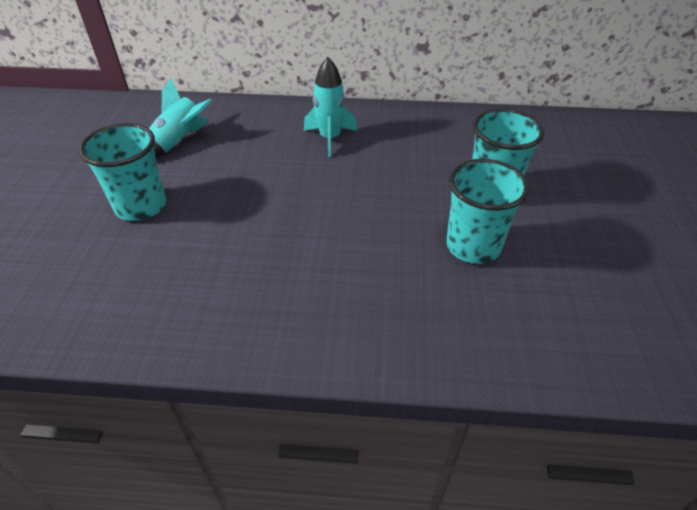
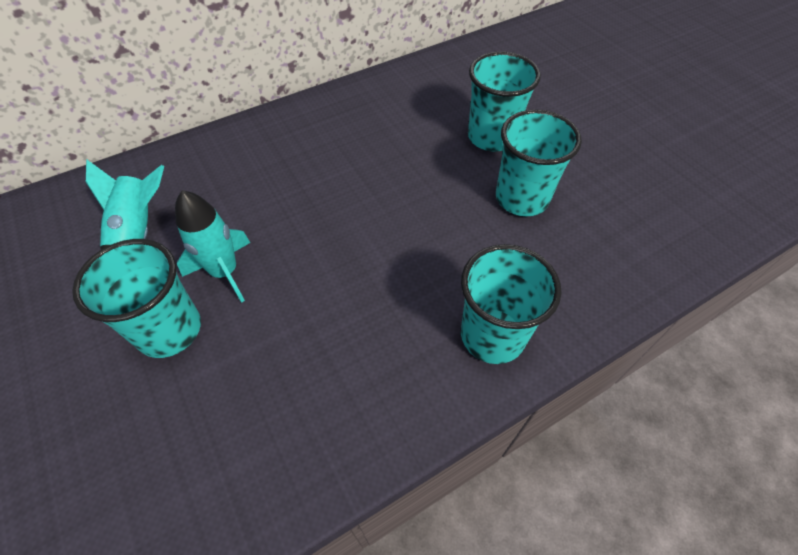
camera: 35 degrees left, 10 degrees up
(330, 139) = (304, 151): turquoise rocket -> turquoise rocket (225, 272)
(345, 329) = (492, 335): none -> turquoise cup

